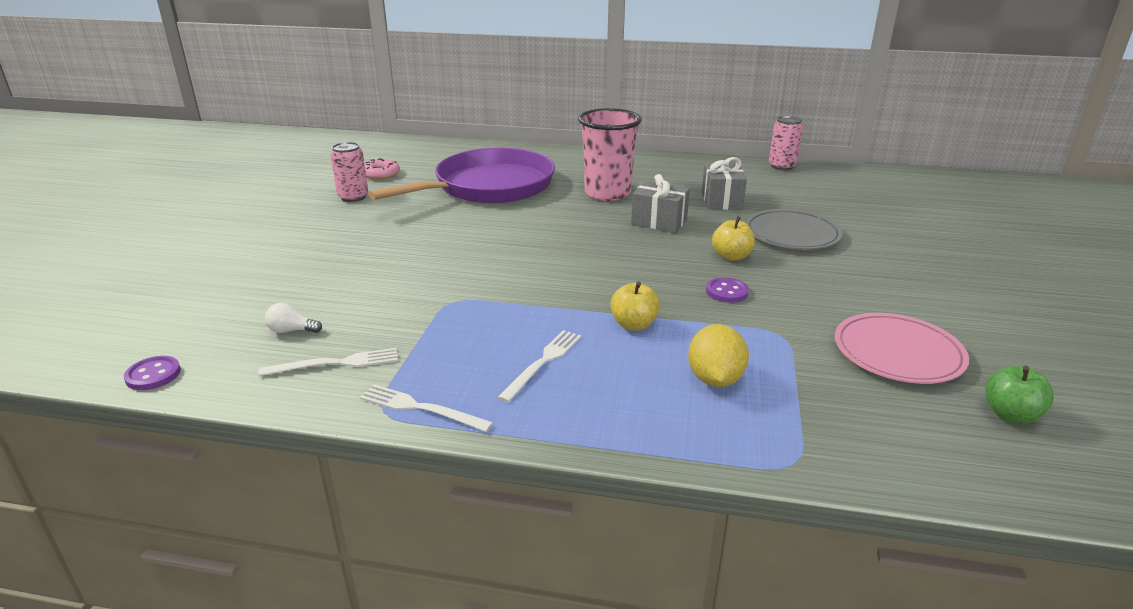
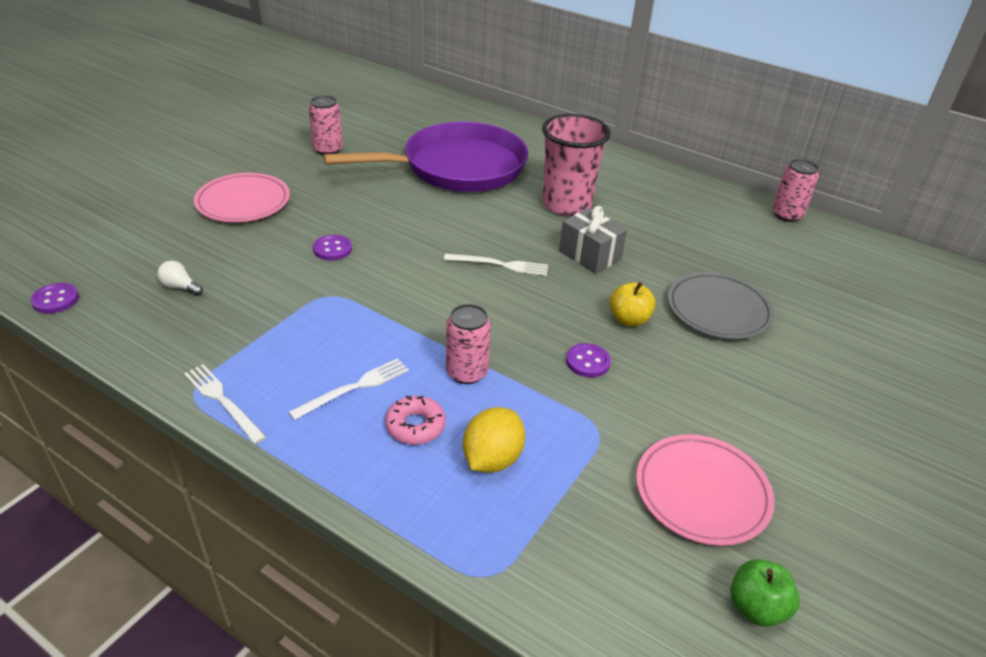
camera: 20 degrees right, 10 degrees up
(300, 251) = (243, 202): none -> pink plate
(335, 363) = (190, 332): white fork -> white fork (500, 265)
(381, 174) = (371, 127): pink donut -> pink donut (415, 426)
(425, 267) = (332, 249): none -> purple button
(633, 325) = (466, 372): yellow apple -> pink can
(721, 201) = (678, 245): grey gift -> none

